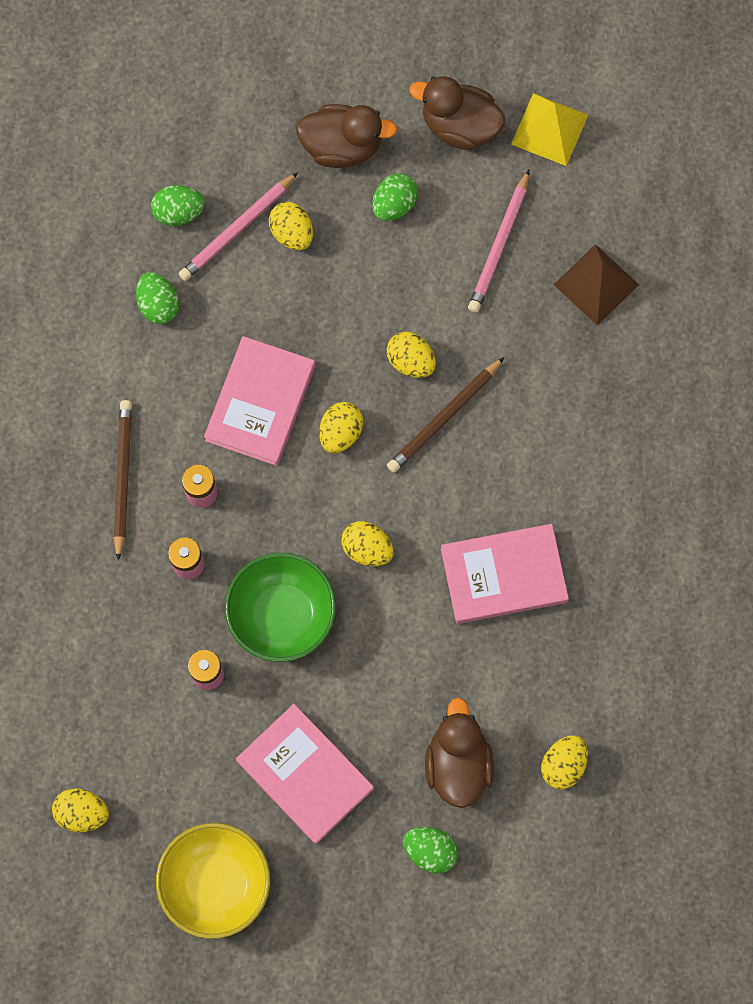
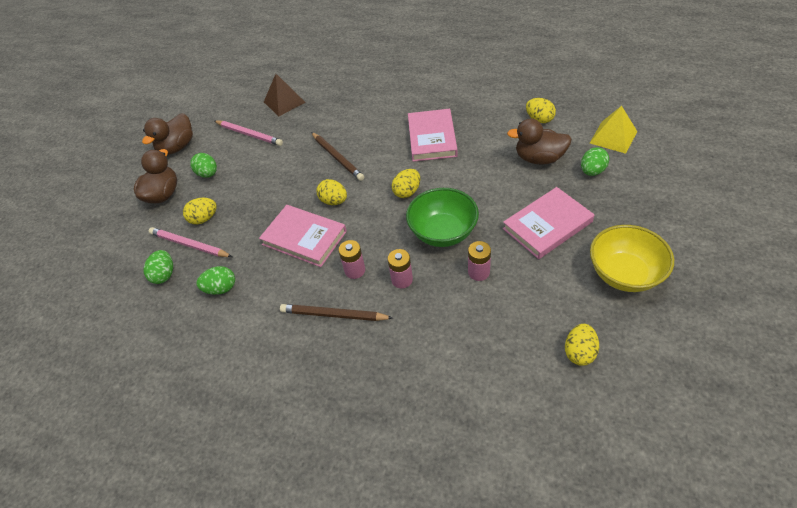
camera: 75 degrees left, 25 degrees down
(237, 229) = (189, 245): pink pencil -> pink pencil turned 150 degrees clockwise
(411, 361) = (301, 170): yellow egg -> none
(549, 129) = (196, 115): yellow pyramid -> yellow pyramid (613, 137)

